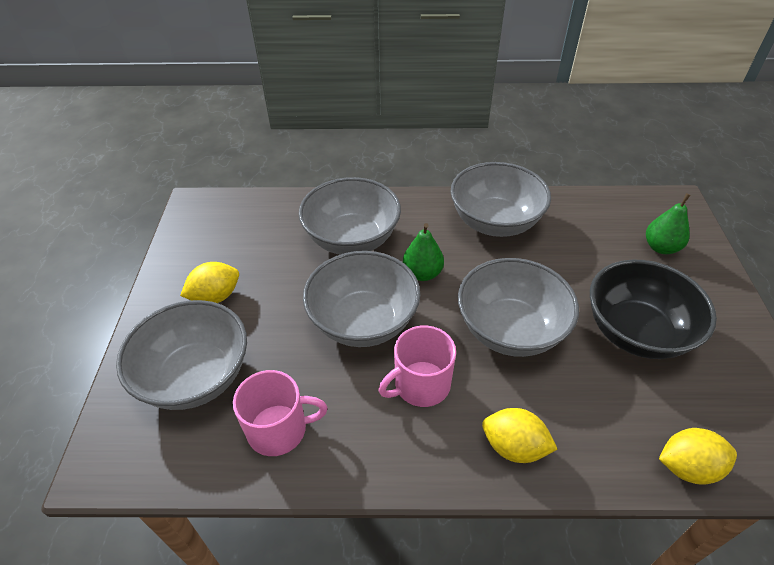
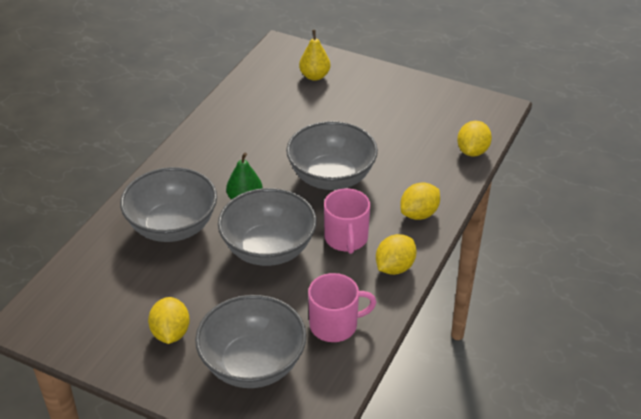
camera: 65 degrees left, 5 degrees down
(279, 429) = (335, 325): pink mug -> pink mug turned 60 degrees clockwise
(402, 456) = (394, 267): none -> yellow lemon
(495, 222) = (223, 140): grey bowl -> none
(636, 332) = (373, 123): black bowl -> none
(661, 247) = (314, 76): green pear -> yellow pear

